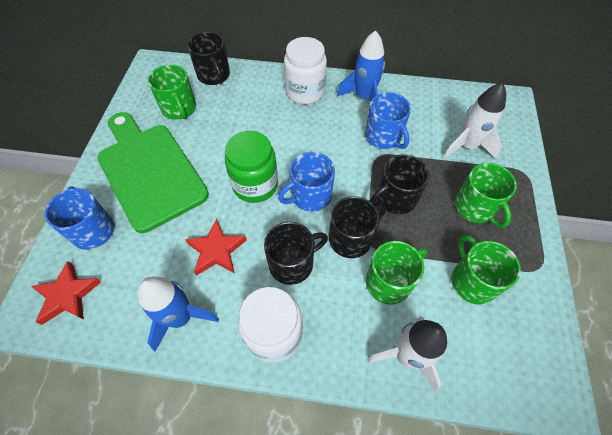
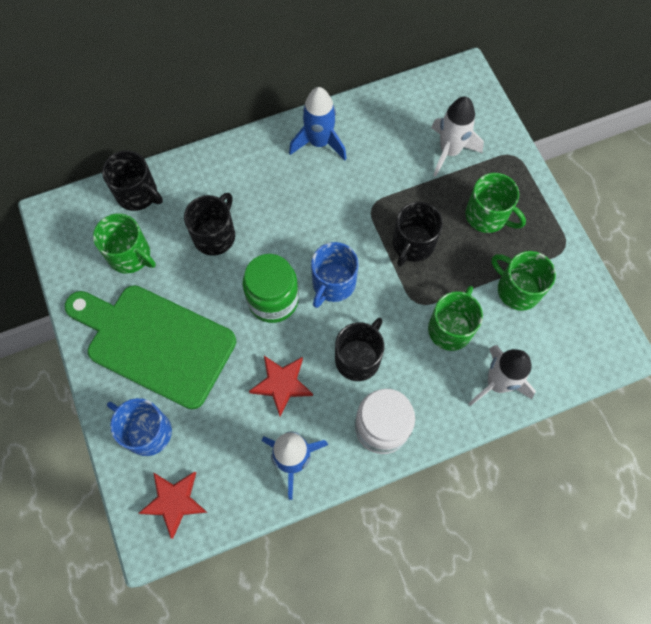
camera: 30 degrees left, 10 degrees up
(305, 92) = (253, 165): white jar -> none
(351, 238) = (396, 306): black mug -> black mug (215, 235)
(383, 137) = (365, 181): blue mug -> none

